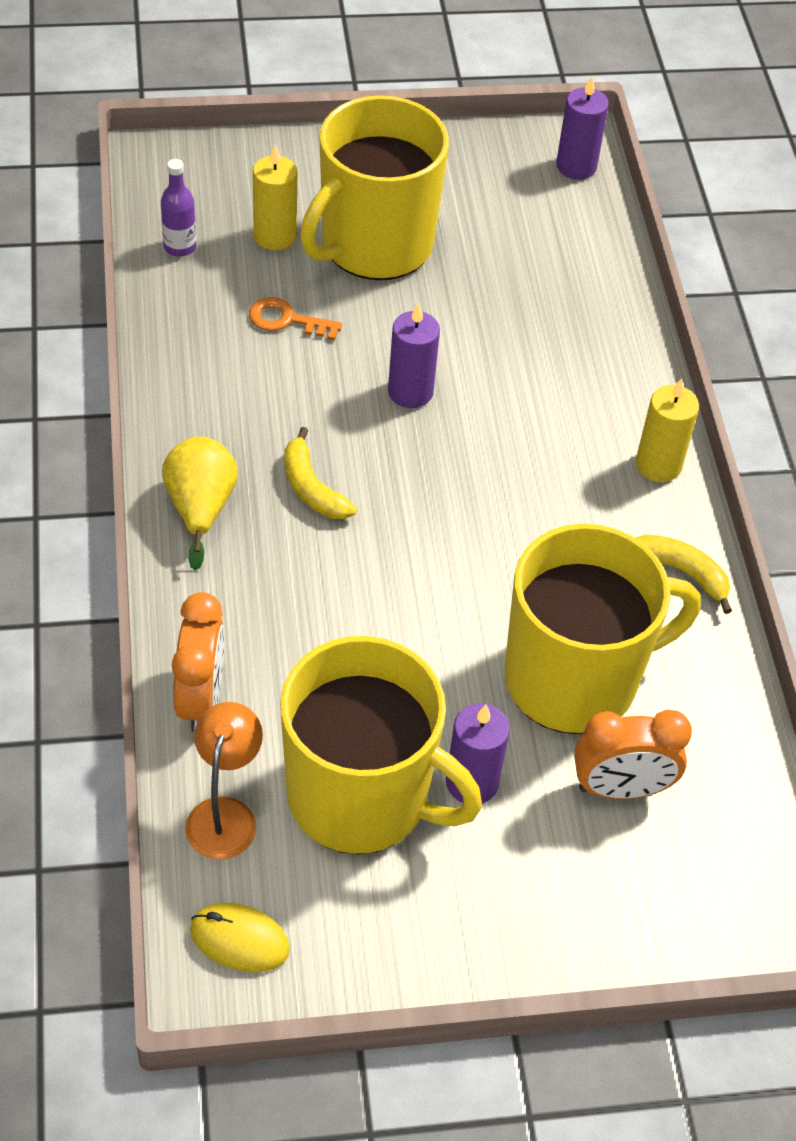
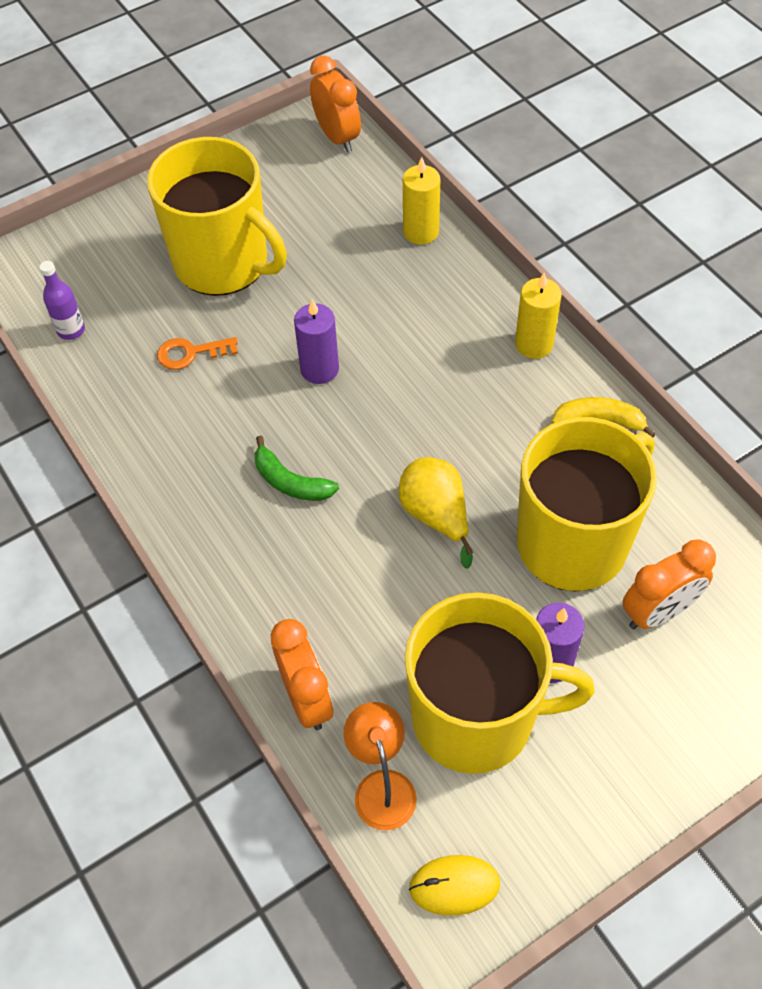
camera: 20 degrees left, 5 degrees up
(200, 508) = (213, 539): yellow pear -> yellow pear (436, 515)
(275, 236) = (141, 289): yellow candle -> yellow candle (421, 232)
(311, 488) = (290, 482): yellow banana -> green banana
(374, 245) = (223, 263): yellow mug -> yellow mug turned 75 degrees counterclockwise
(576, 166) = (337, 137): purple candle -> orange clock

